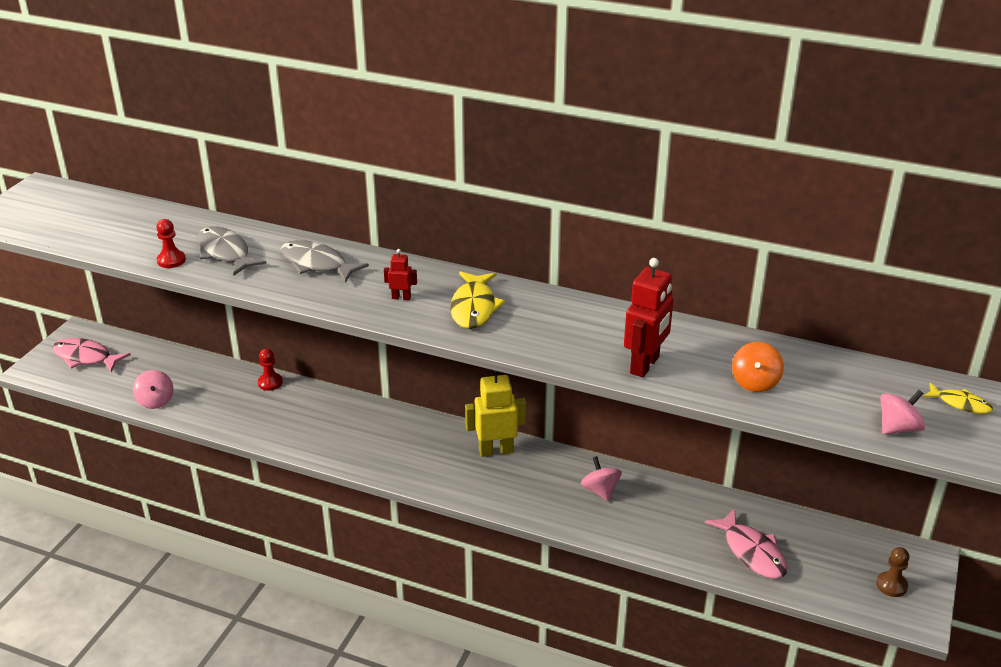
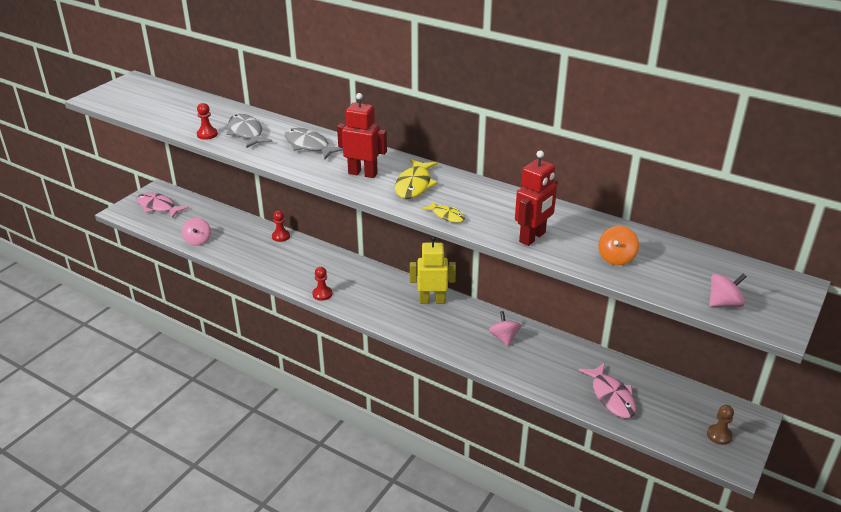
camera: 10 degrees right, 0 degrees up
(348, 458) = (322, 294): none -> red pawn
(401, 297) = (363, 173): red robot -> red robot, size x2.02
(960, 404) = (781, 291): yellow fish -> yellow fish (446, 216)

